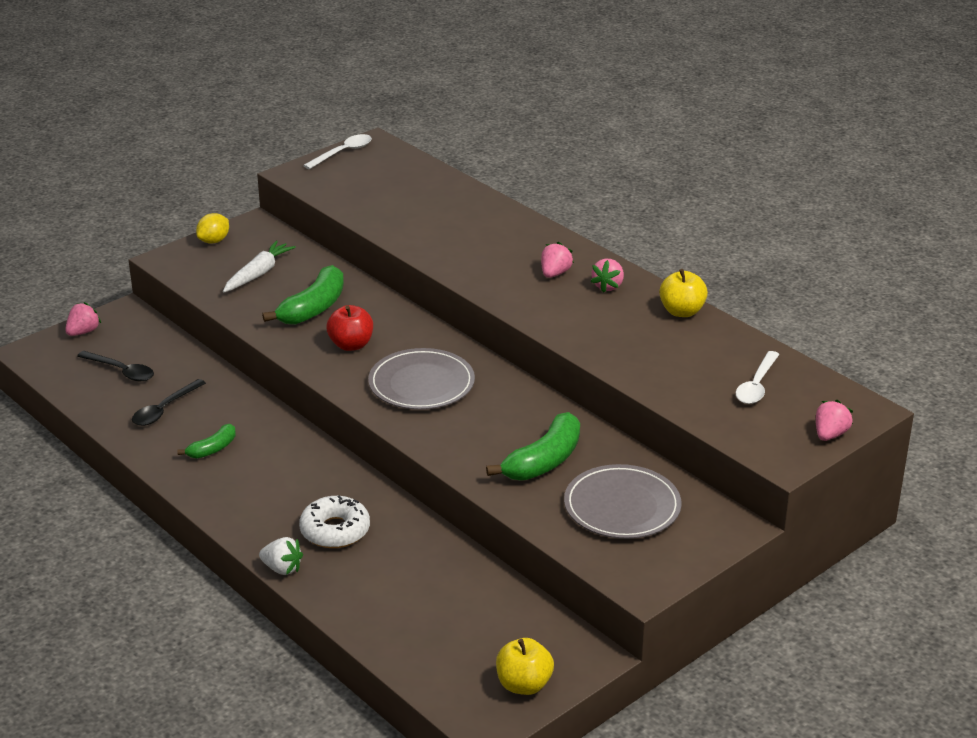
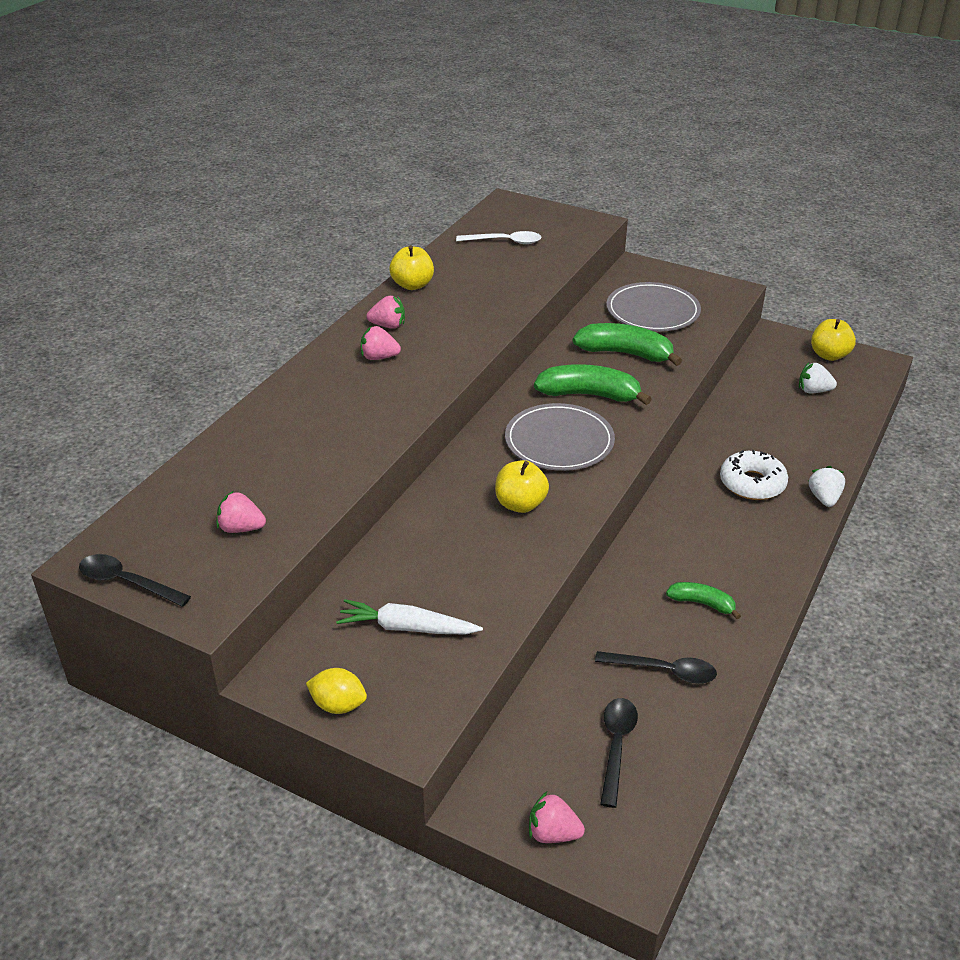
camera: 110 degrees left, 5 degrees up
(313, 308) = (462, 554): green banana -> green banana (589, 395)
(343, 153) = (127, 582): white spoon -> black spoon
(351, 345) = (520, 504): red apple -> yellow apple
(458, 638) = (813, 391): none -> white strawberry
(830, 434) = (548, 210): pink strawberry -> pink strawberry (241, 528)

